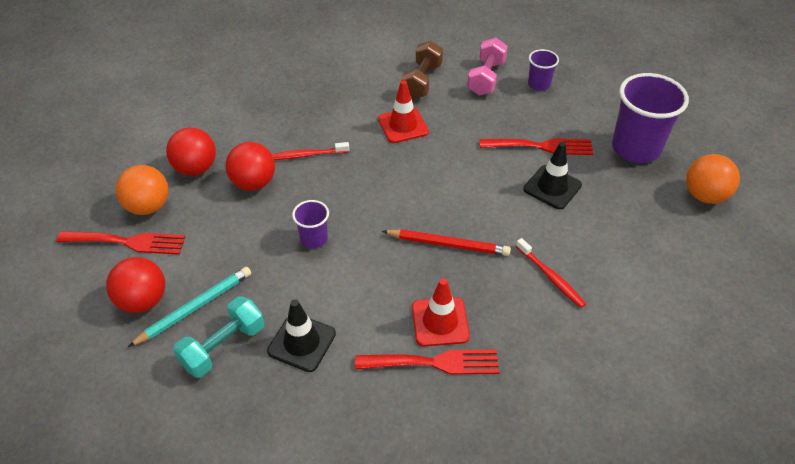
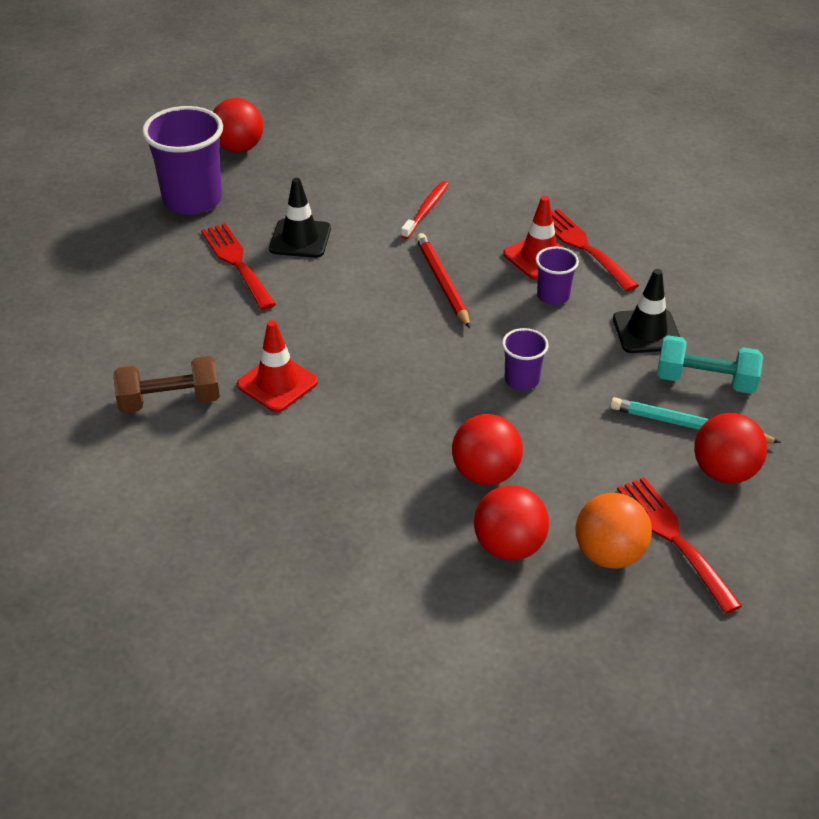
camera: 120 degrees left, 5 degrees down
(306, 155) = (399, 448): red toothbrush -> none
(486, 78) = (125, 344): pink dumbbell -> none
(539, 84) = (112, 295): purple cup -> purple cup (553, 296)
(704, 195) = (239, 148): orange ball -> red ball

